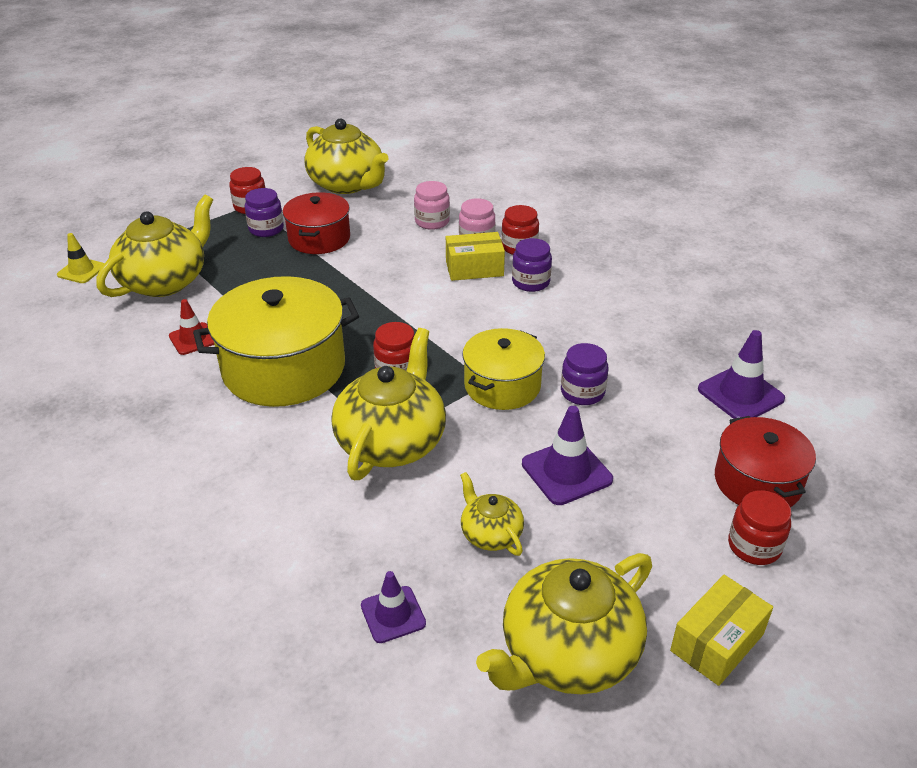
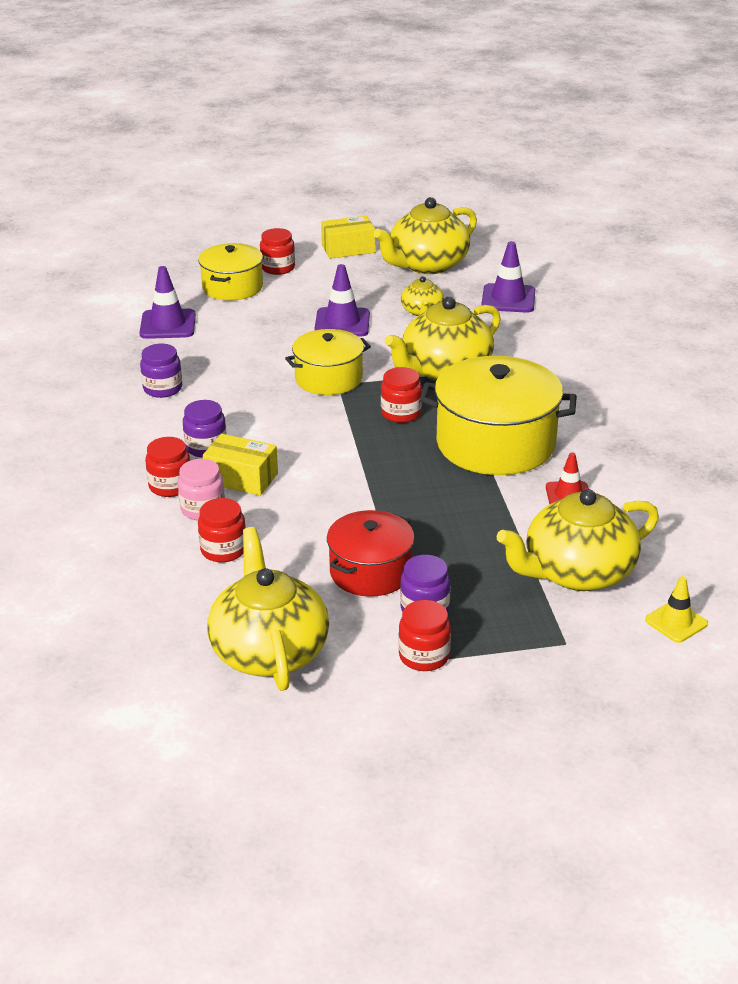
camera: 150 degrees left, 5 degrees down
(393, 614) = (508, 299): purple traffic cone -> purple traffic cone, size x1.53
(432, 222) = (223, 550): pink jar -> red jar
(567, 653) = (427, 265): yellow teapot -> yellow teapot turned 150 degrees clockwise
(582, 392) = (275, 357): purple jar -> purple jar (163, 389)
(757, 482) = (232, 287): red pot -> yellow pot

